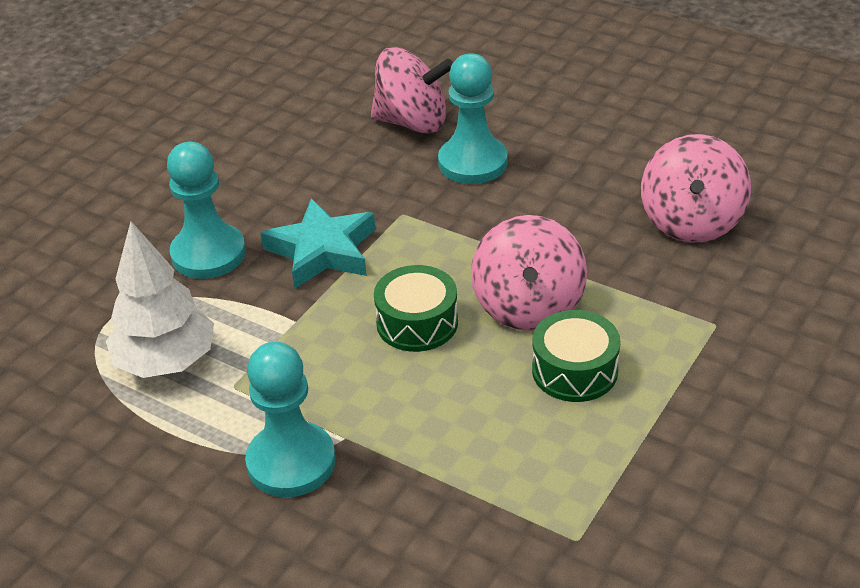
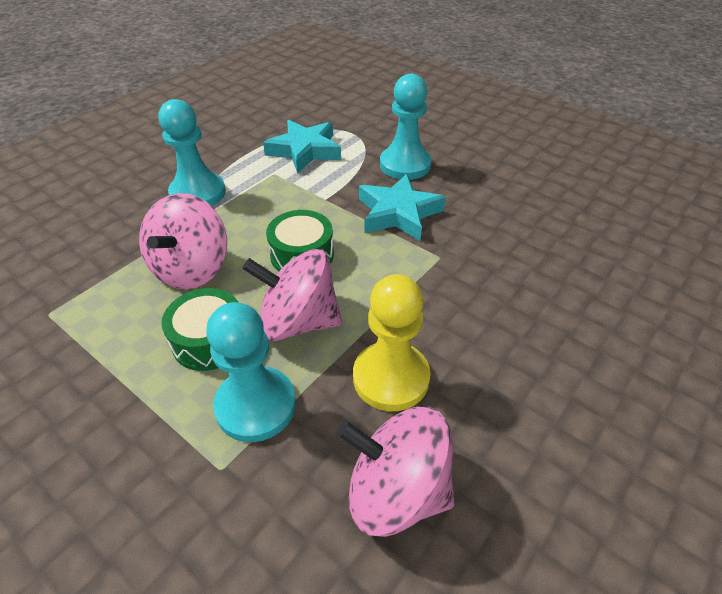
camera: 95 degrees right, 5 degrees up
(166, 362) = (305, 151): white tree -> turquoise star
(412, 122) = (581, 274): pink spinning top -> pink spinning top (192, 269)
(472, 163) = (515, 309): turquoise pawn -> turquoise pawn (256, 405)
(581, 234) = (391, 378): none -> yellow pawn

